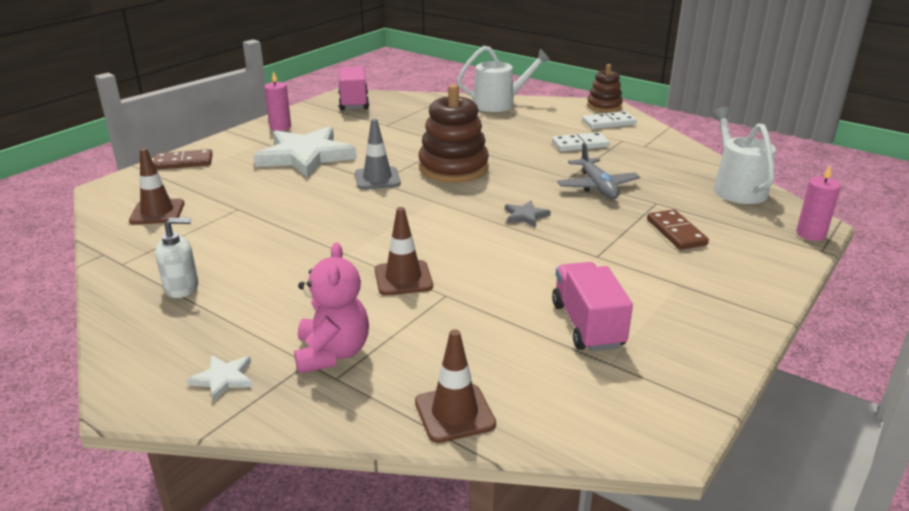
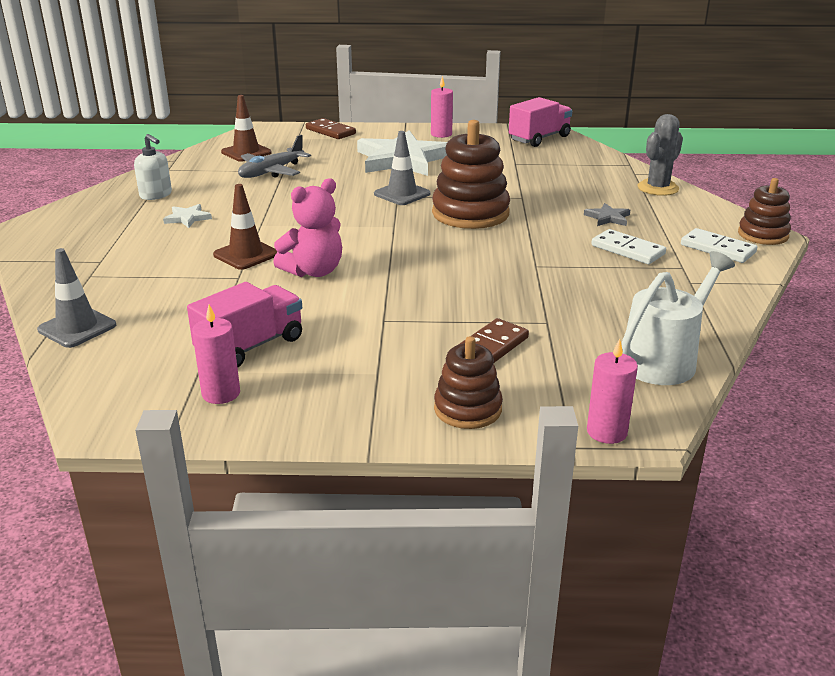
camera: 55 degrees right, 0 degrees up
(223, 379) = (61, 244): white star -> white star (187, 218)
(332, 353) = (118, 265): pink teddy bear -> pink teddy bear (314, 271)
(454, 413) = (77, 327): brown traffic cone -> grey traffic cone
(499, 104) = (658, 188): white watering can -> grey cactus
(525, 216) = (419, 268): grey star -> grey star (608, 218)
(597, 187) = (536, 284): grey plane -> grey plane (271, 172)
(659, 361) = (221, 393): none -> pink candle
(754, 267) = (467, 409): none -> brown stacking toy

